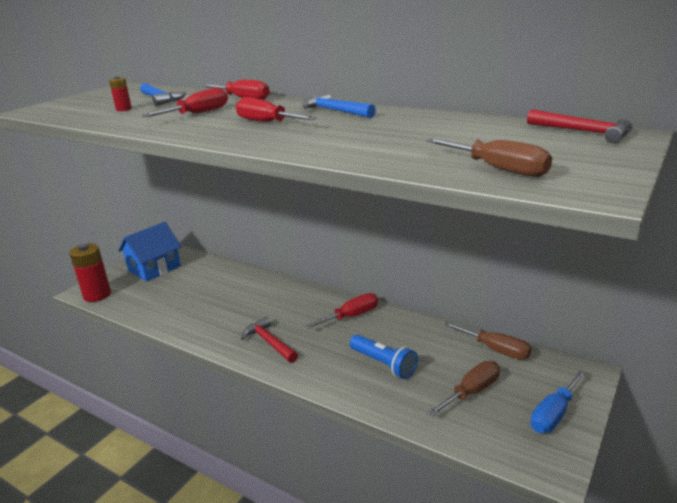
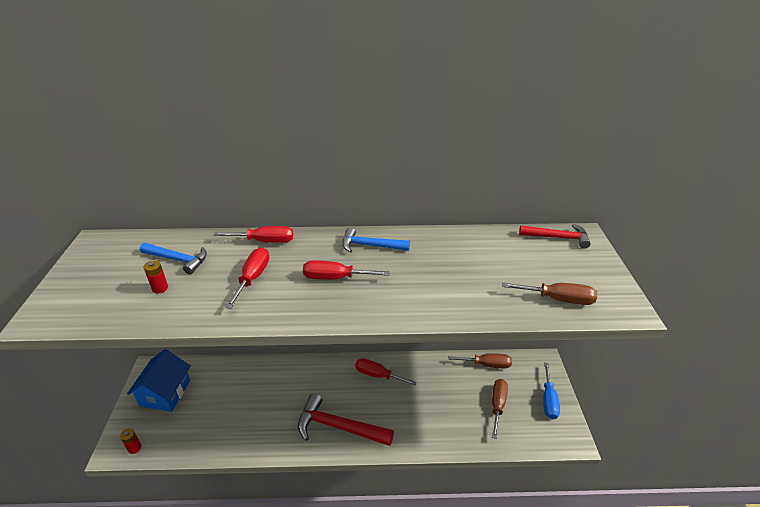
camera: 35 degrees left, 10 degrees up
(97, 295) = (134, 448): red battery -> red battery, size x0.48
(269, 342) = (338, 427): red hammer -> red hammer, size x1.60
(351, 316) = (378, 375): red screwdriver -> red screwdriver turned 90 degrees counterclockwise
(383, 364) = (431, 408): blue flashlight -> none

